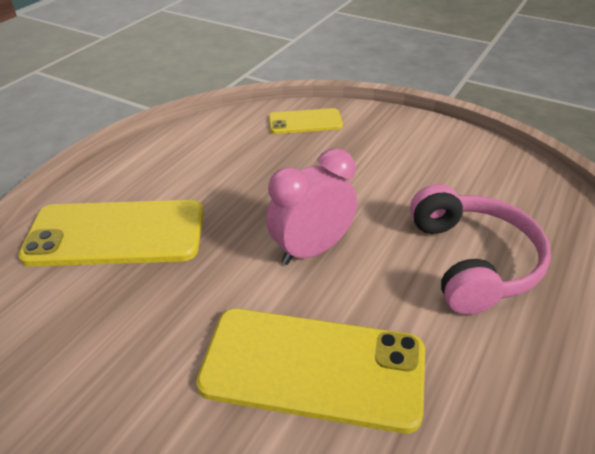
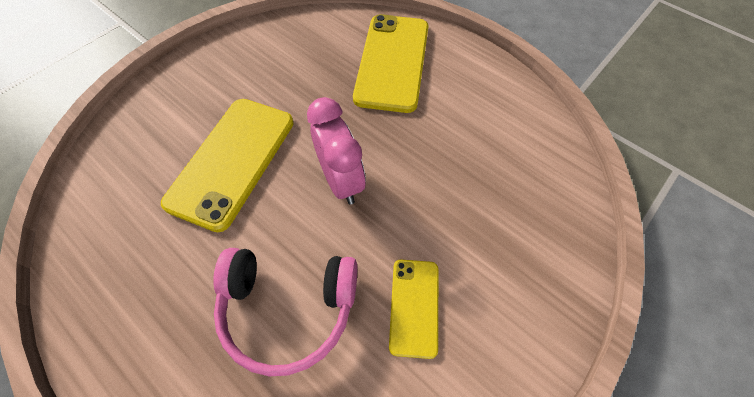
camera: 100 degrees right, 20 degrees up
(305, 122) = (551, 212): yellow phone -> yellow phone (414, 307)

